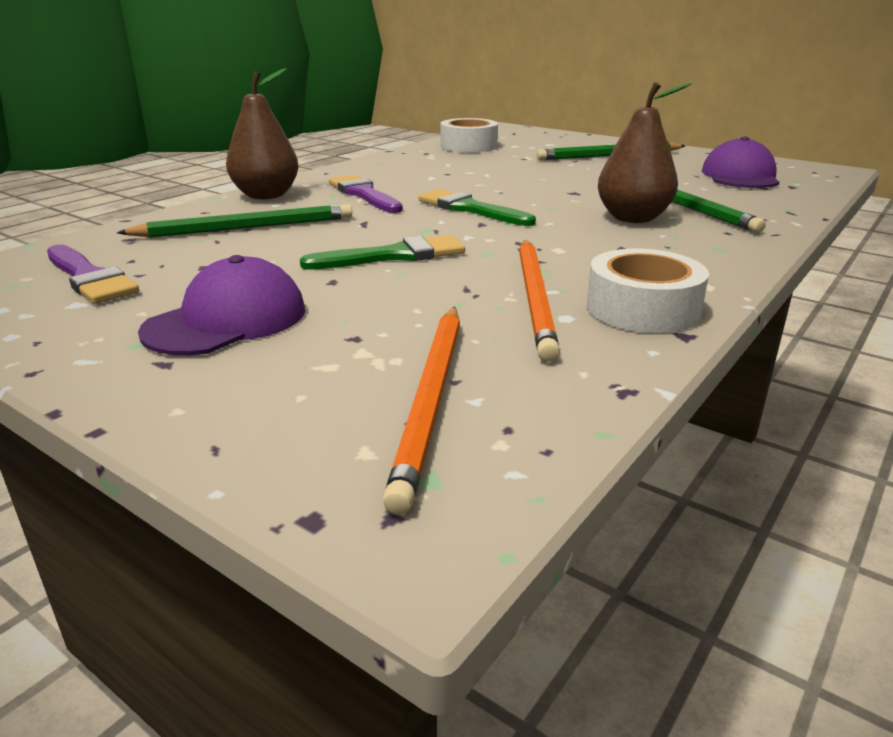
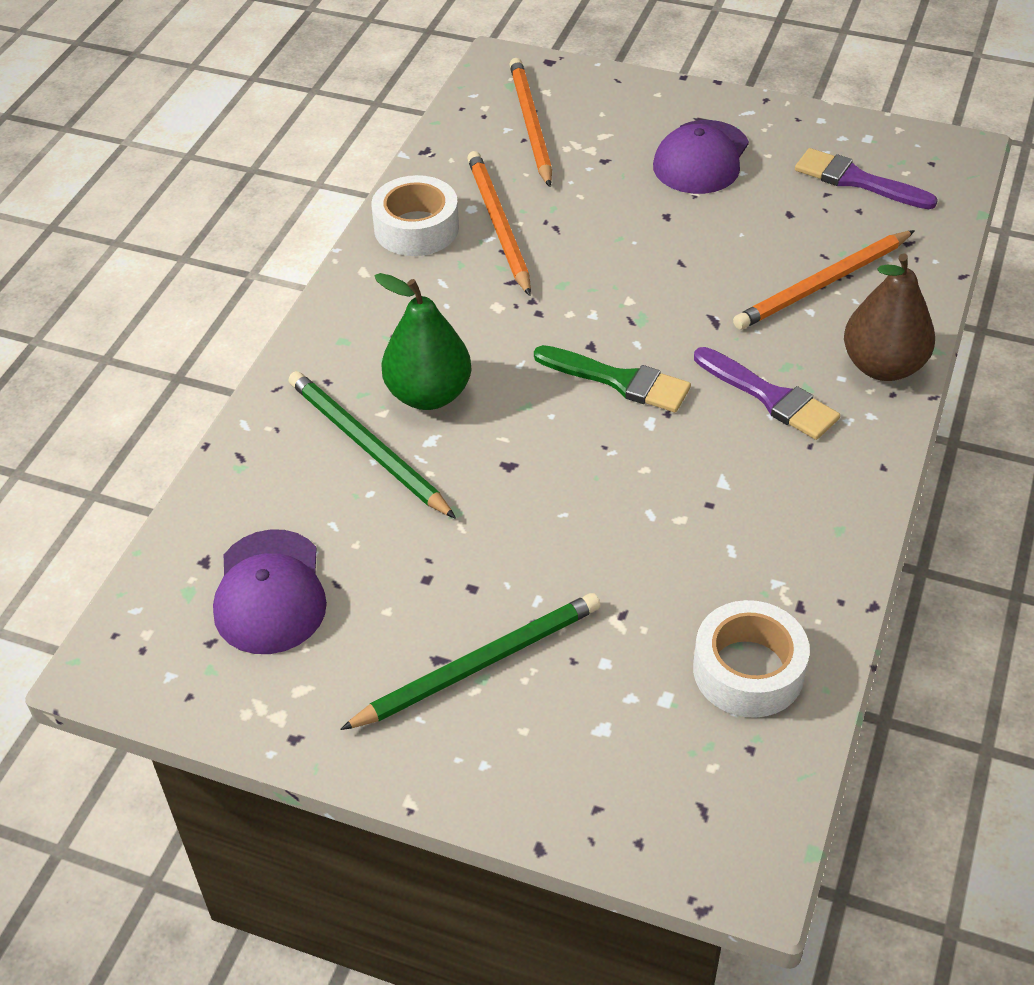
camera: 165 degrees right, 20 degrees up
(246, 228) = (822, 284): green pencil -> orange pencil
(394, 256) = (641, 262): green brush -> none
(633, 218) = (428, 394): brown pear -> green pear

